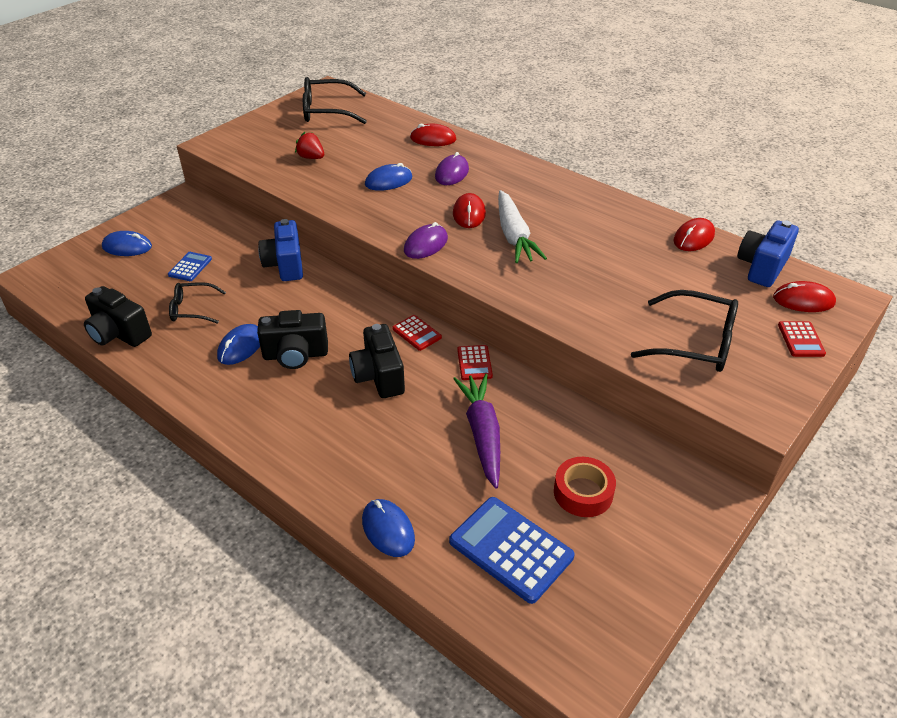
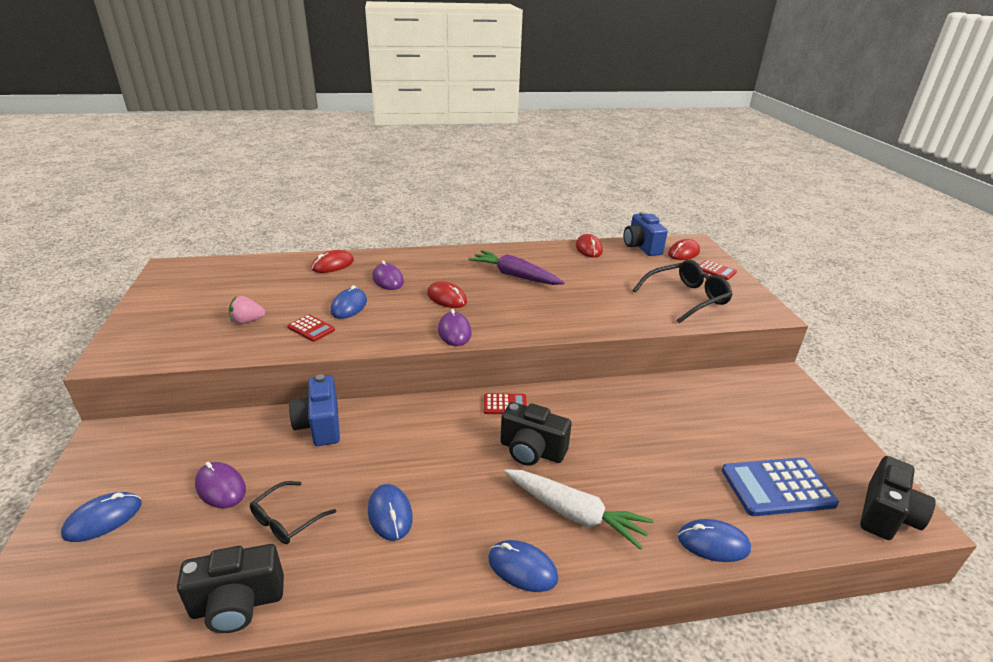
camera: 50 degrees left, 10 degrees down
(190, 267) = (220, 487): blue calculator -> purple mouse
(256, 434) = (522, 568): none -> blue mouse
(285, 265) = (320, 425): blue camera -> blue camera turned 45 degrees clockwise
(295, 355) = (447, 484): black camera -> black camera (886, 515)
(311, 157) = (247, 321): red strawberry -> pink strawberry
(326, 111) = (199, 283): black glasses -> none
(474, 363) = (570, 397): red calculator -> red calculator (311, 328)
(482, 434) = (649, 435): purple carrot -> purple carrot (515, 276)
(514, 236) = (499, 296): white carrot -> white carrot (574, 513)
(583, 492) = (744, 424): red tape -> none

